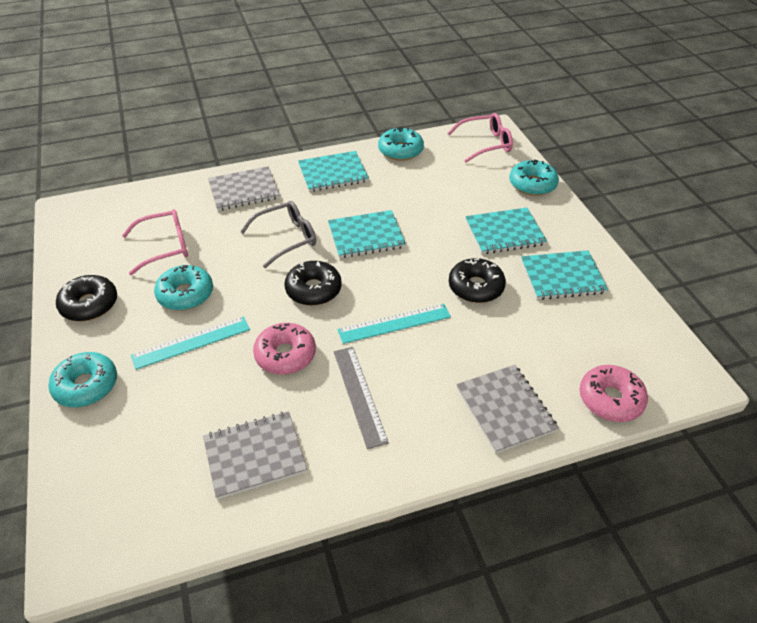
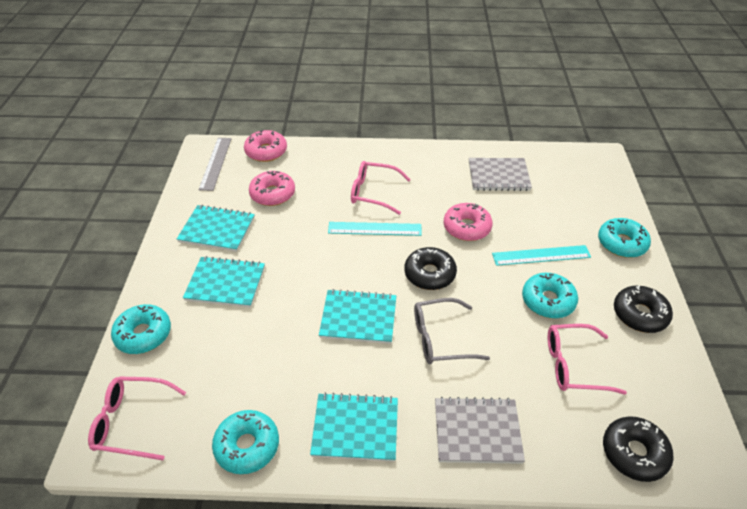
camera: 160 degrees left, 0 degrees up
(359, 395) = (422, 190): grey ruler -> grey ruler (216, 163)
(421, 373) = (373, 192): none -> pink glasses
(476, 287) = (292, 240): black donut -> black donut (634, 453)
(505, 409) = (333, 162): grey notebook -> none
(543, 335) = (272, 194): none -> pink donut

